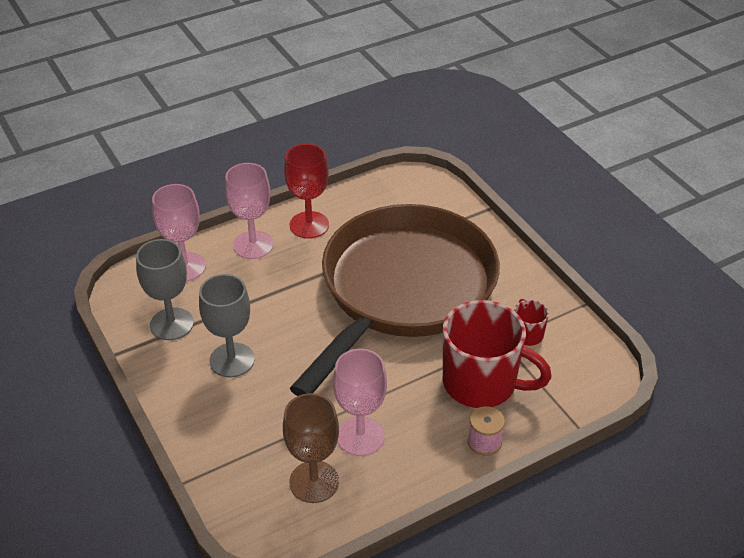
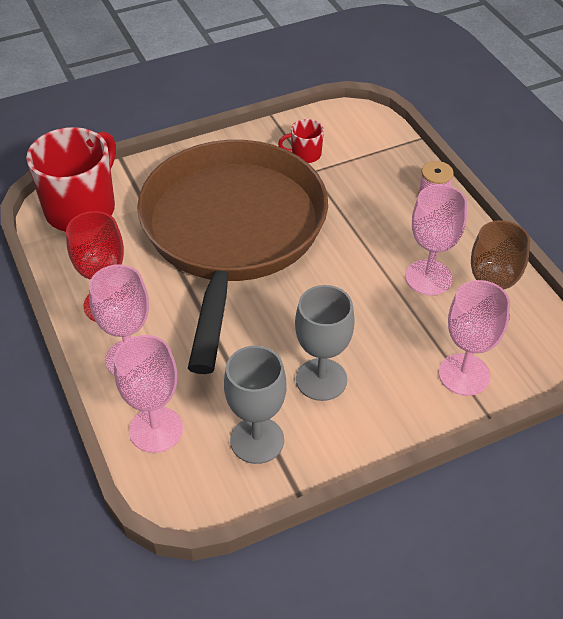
camera: 85 degrees left, 5 degrees up
(237, 462) = (464, 374): none -> pink goblet
(403, 290) = (232, 232): brown pan -> brown pan turned 60 degrees clockwise
(481, 383) = (364, 190): red mug -> red mug (82, 208)

